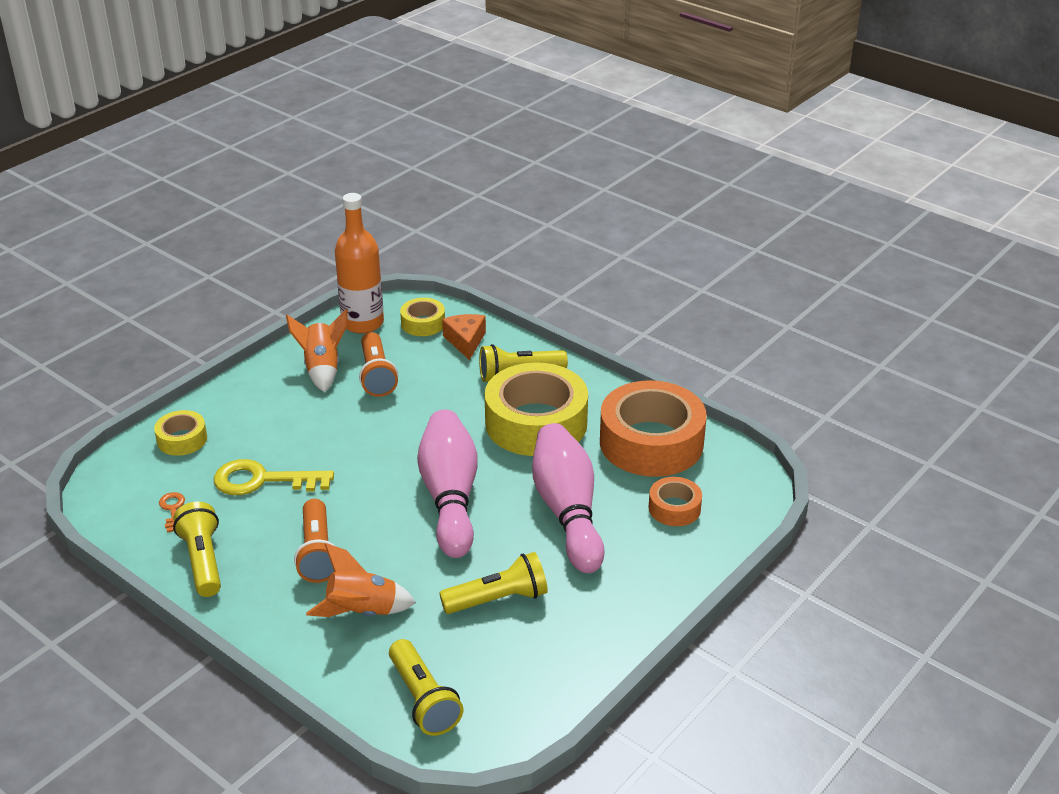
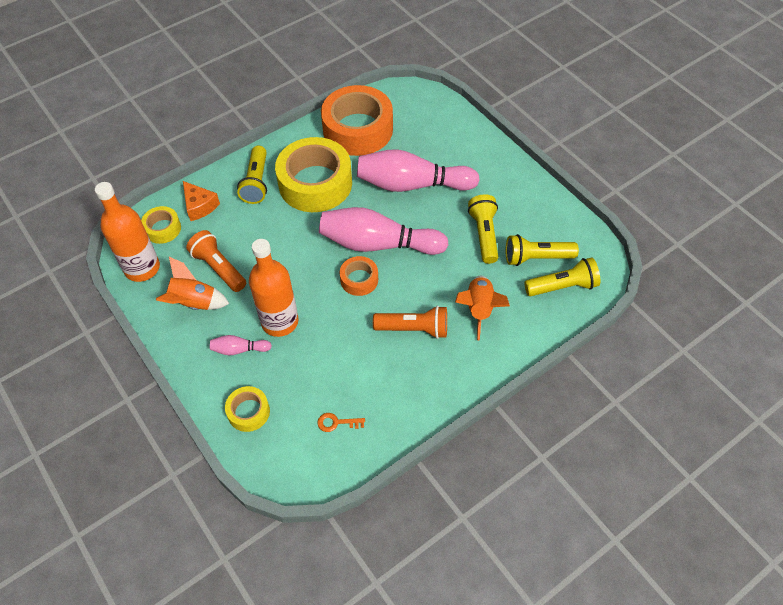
camera: 75 degrees left, 20 degrees up
(203, 561) = (403, 404): yellow flashlight -> yellow flashlight (536, 258)
(262, 480) = (321, 357): yellow key -> none
(264, 415) = (239, 349): none -> pink bowling pin
(308, 437) = (280, 322): none -> orange bottle
(376, 375) = (219, 268): orange flashlight -> orange flashlight turned 135 degrees counterclockwise
(465, 341) = (199, 206): orange cheese -> orange cheese turned 135 degrees counterclockwise
(674, 508) = (424, 133): orange tape -> orange tape (359, 279)

